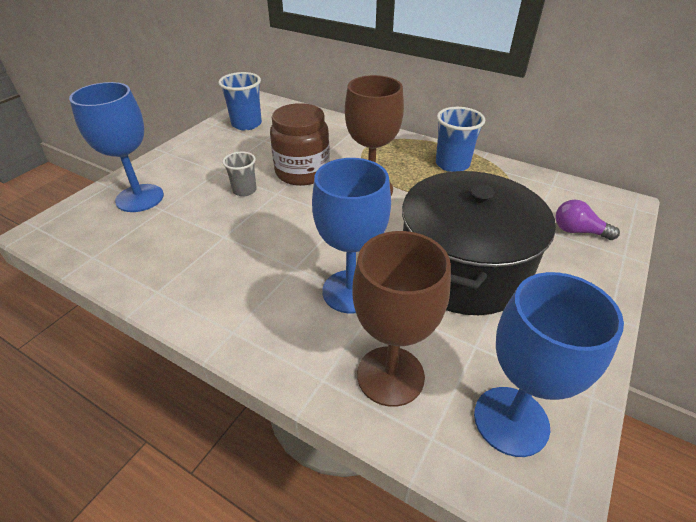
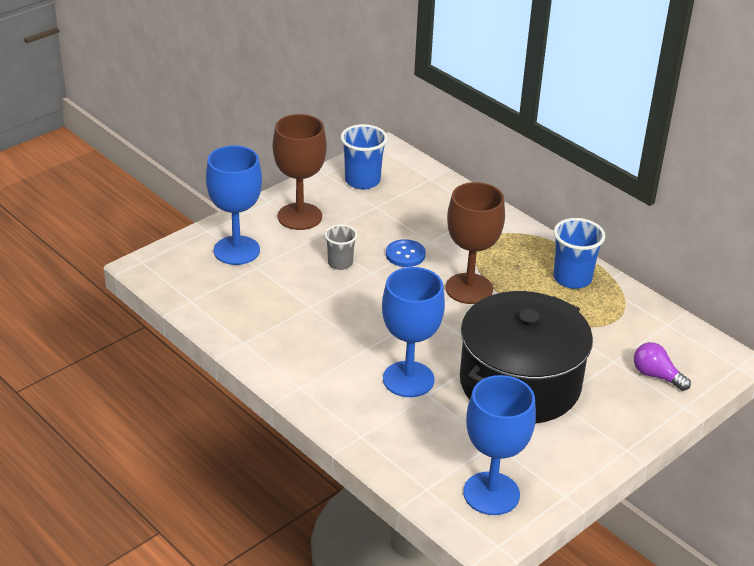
camera: 15 degrees right, 5 degrees down
(302, 172) = (405, 254): brown jar -> blue button
(390, 375) = (414, 446): brown goblet -> brown goblet (299, 216)

